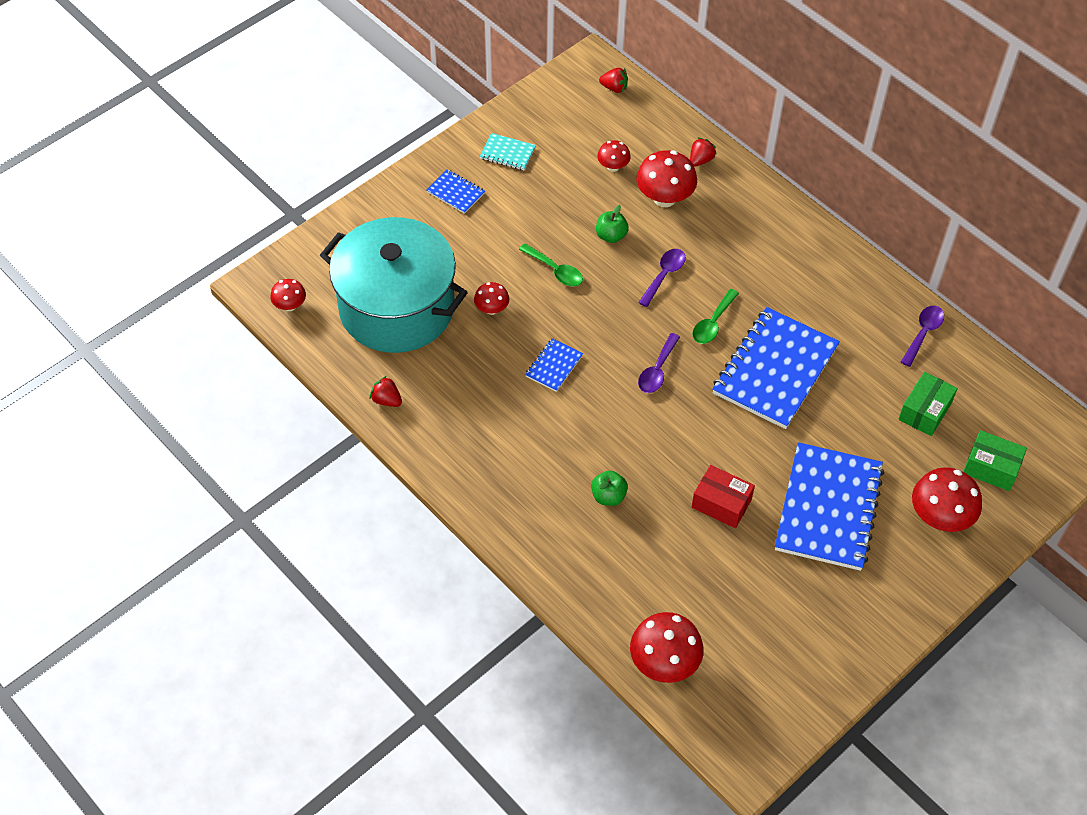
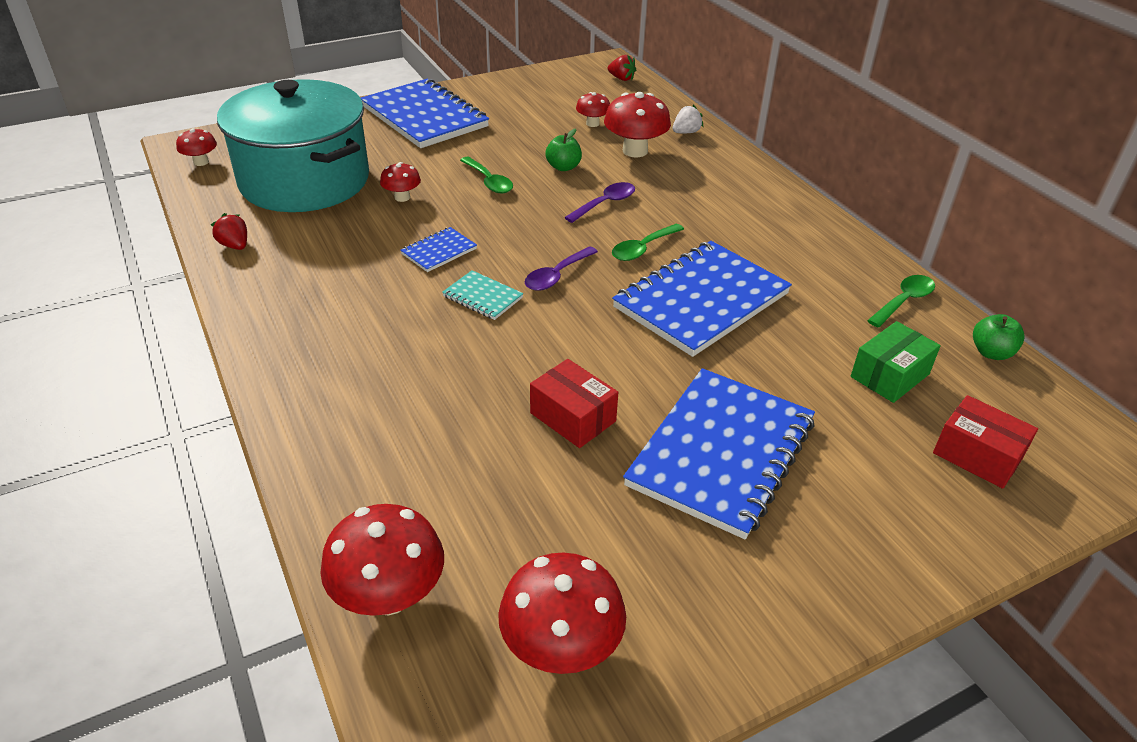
camera: 15 degrees right, 15 degrees down
(456, 193) = (425, 117): blue notebook -> blue notebook, size x2.27
(507, 153) = (493, 101): turquoise notebook -> turquoise notebook (482, 297)
(608, 496) = (428, 379): green apple -> green apple (991, 352)
(700, 160) = (686, 132): red strawberry -> white strawberry
(923, 333) = (904, 301): purple spoon -> green spoon
(940, 517) = (887, 499): red mushroom -> red mushroom (561, 647)
(991, 468) = (977, 455): green box -> red box

